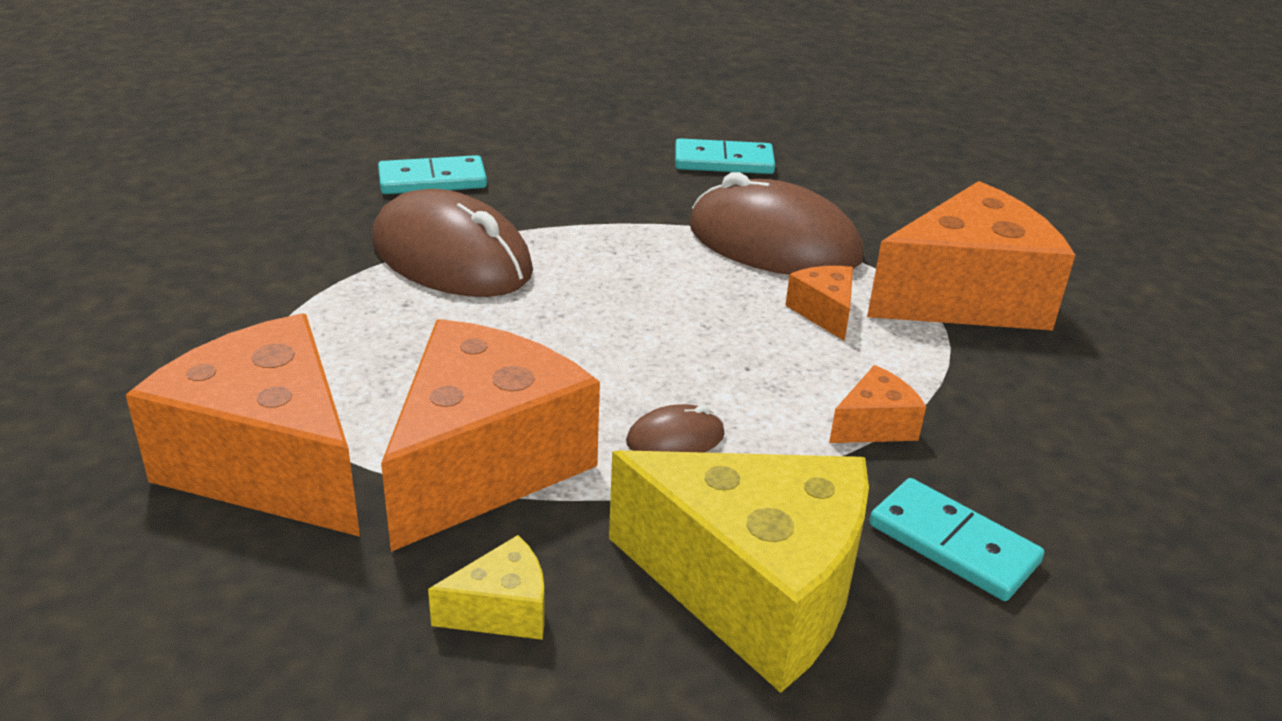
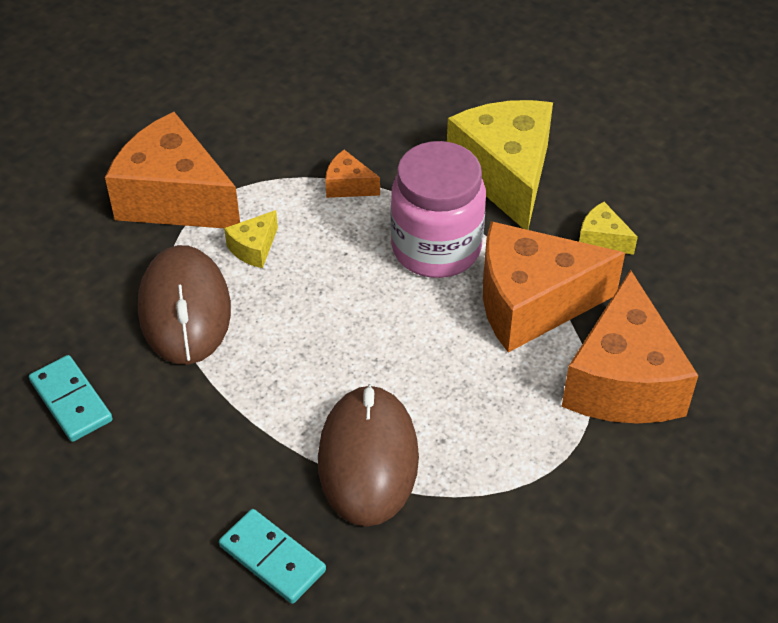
camera: 125 degrees left, 15 degrees up
(675, 438) = (436, 248): brown mouse -> pink jar
(824, 312) = (254, 248): orange cheese -> yellow cheese
(953, 544) = (410, 131): turquoise domino -> none

